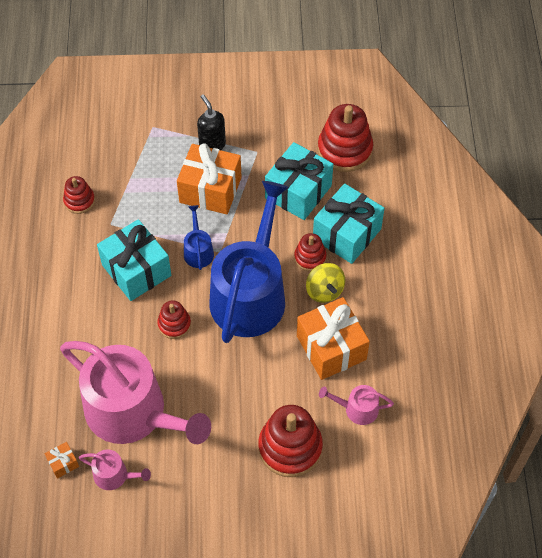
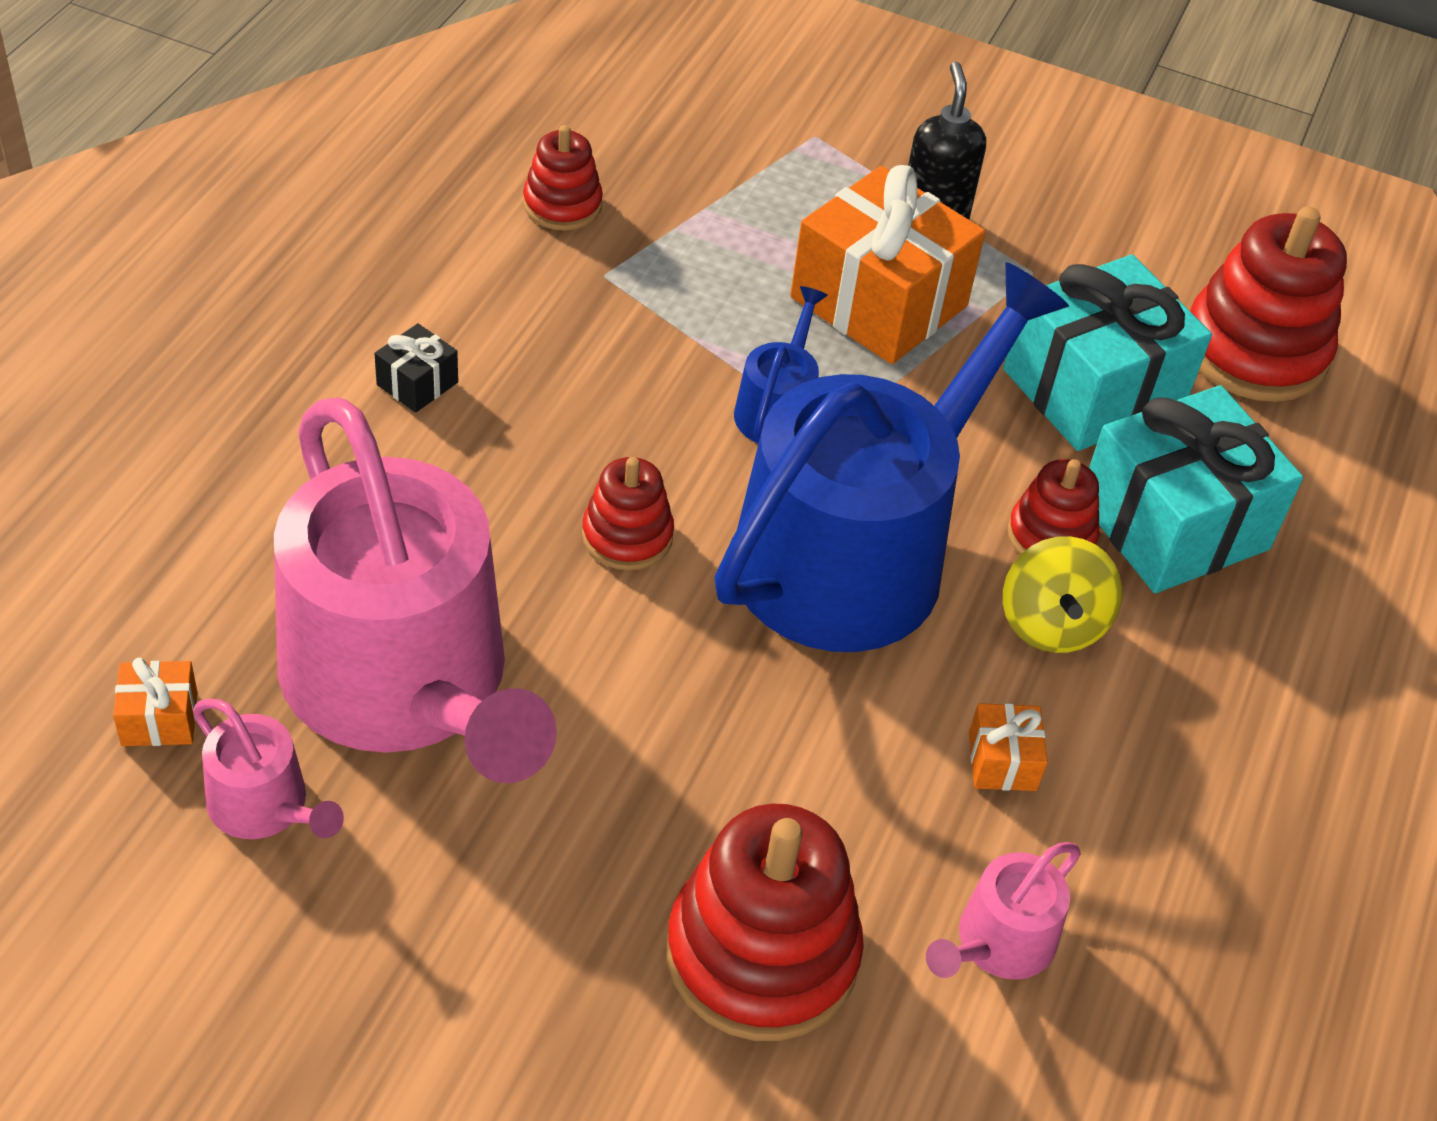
camera: 20 degrees right, 10 degrees down
(71, 300) = (417, 384): none -> black gift
(136, 270) = (606, 387): turquoise gift -> none
(331, 348) = (1002, 761): orange gift -> orange gift, size x0.42
(357, 409) = (998, 943): pink watering can -> pink watering can turned 75 degrees counterclockwise

